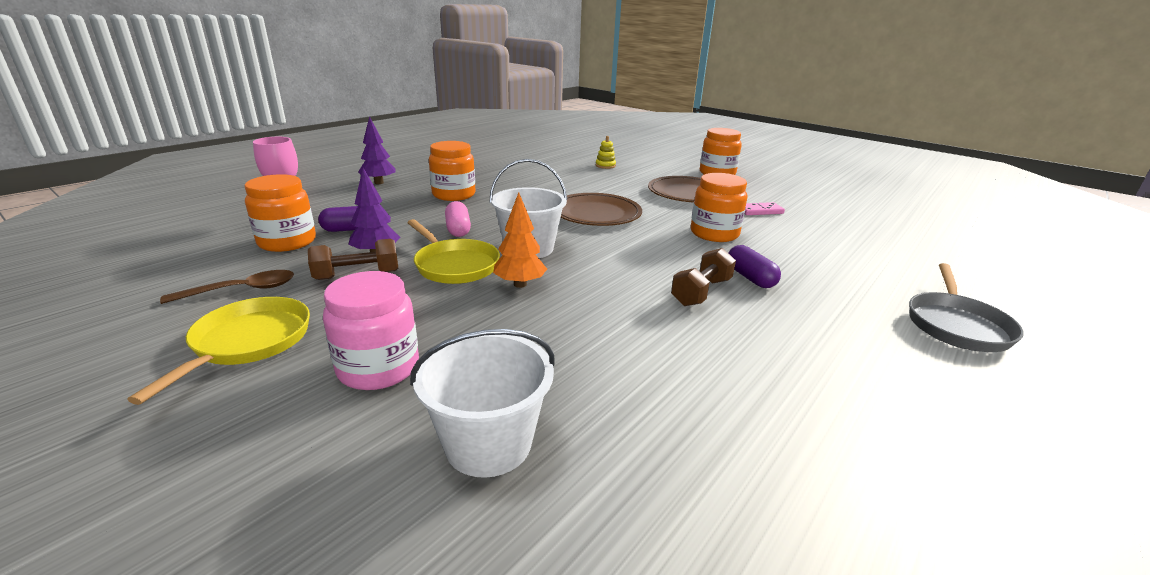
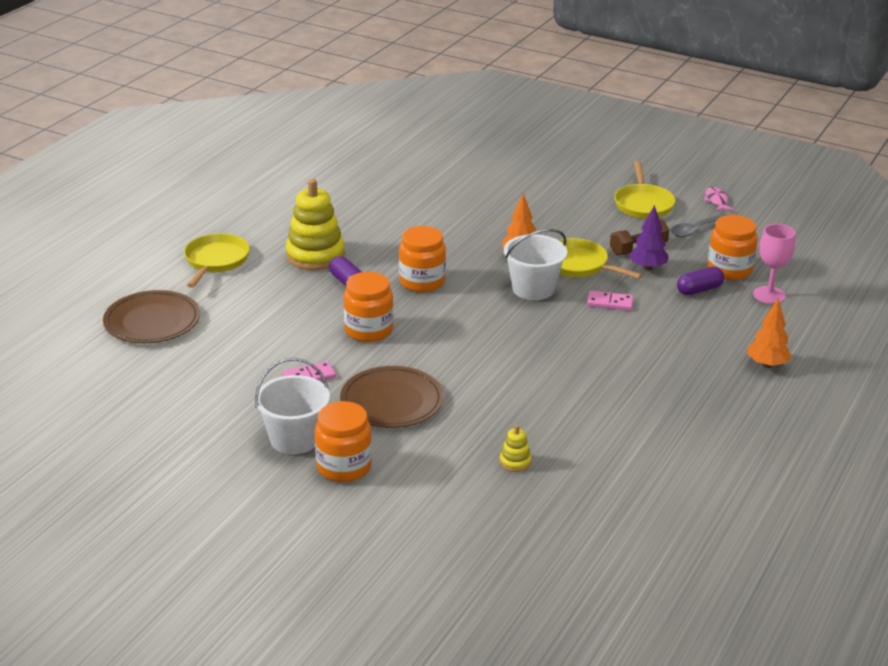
camera: 170 degrees right, 5 degrees up
(119, 333) = (716, 201): none -> pink fish
(241, 290) = (696, 230): brown spoon -> grey spoon
(378, 368) = (562, 201): pink jar -> none
(379, 182) = (767, 365): purple tree -> orange tree
(454, 195) = (661, 354): orange jar -> orange jar (422, 282)
(458, 229) = (610, 302): pink capsule -> pink domino
(488, 443) = (487, 182): white bucket -> white bucket (294, 439)
(596, 214) = (492, 344): brown plate -> brown plate (152, 321)
(701, 292) = (388, 265): brown dumbbell -> none
(810, 316) = (315, 255): none -> yellow stacking toy
(956, 325) = (215, 261): grey pan -> yellow pan

